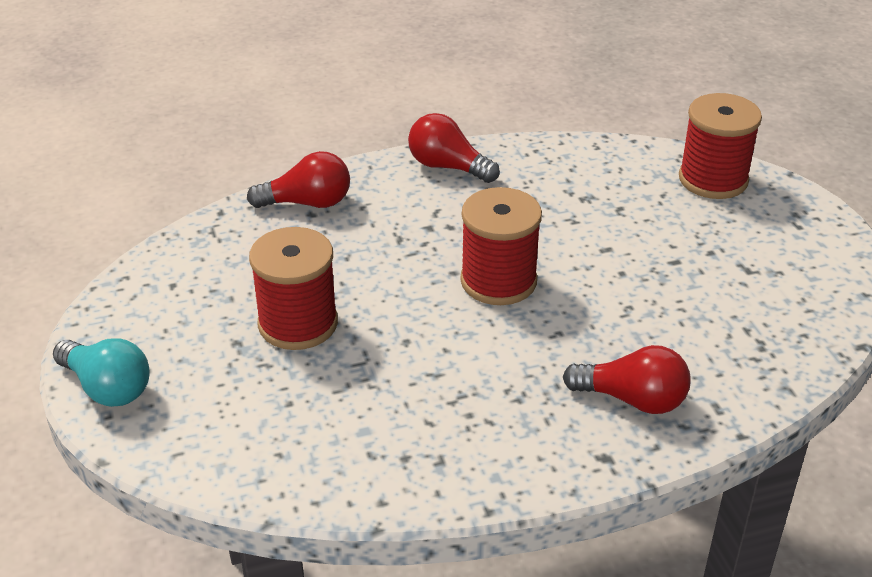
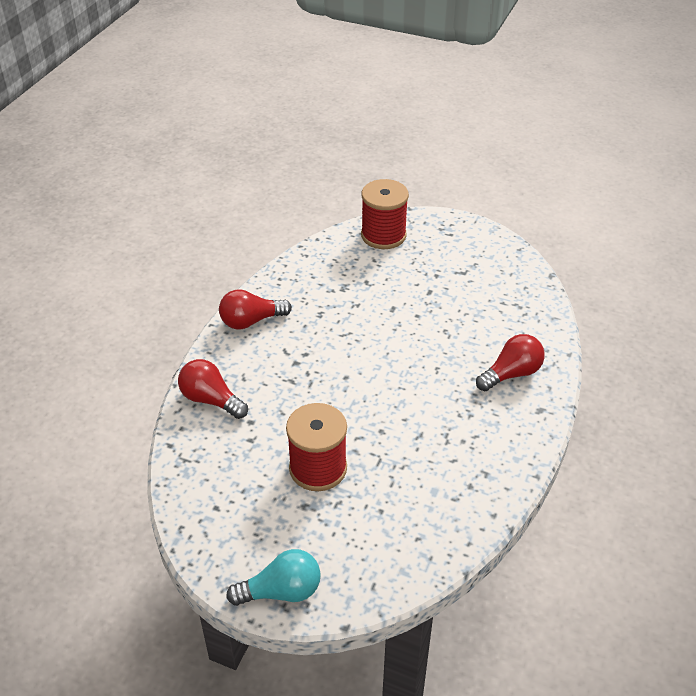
camera: 50 degrees left, 5 degrees up
(308, 203) = (211, 400): red light bulb -> red light bulb turned 90 degrees counterclockwise
(498, 281) = (373, 364): red spool -> none

